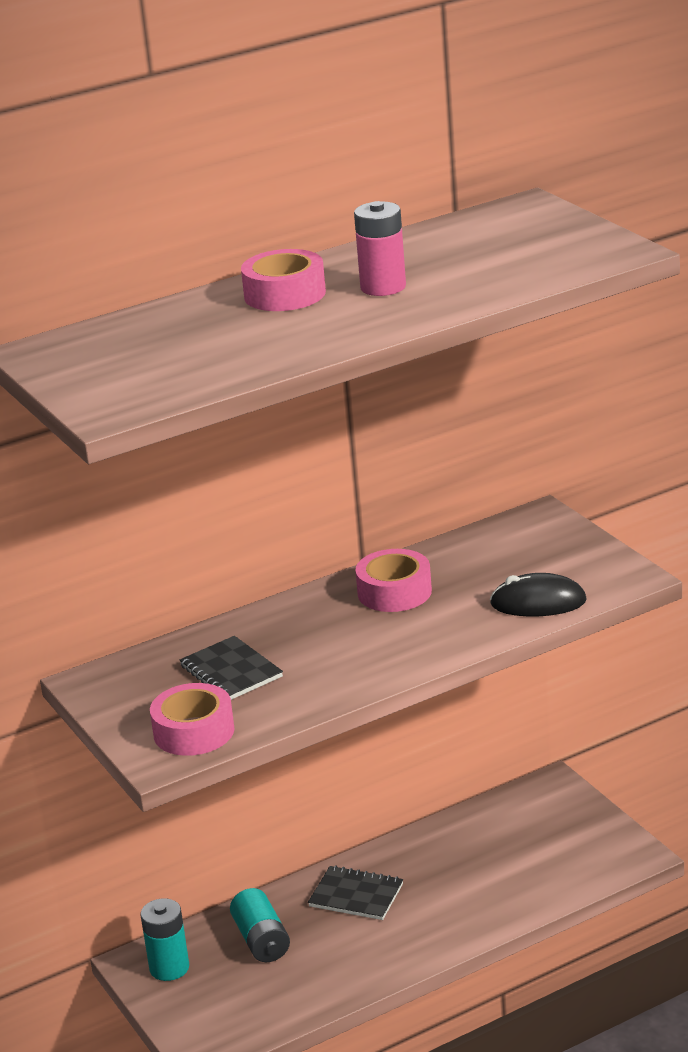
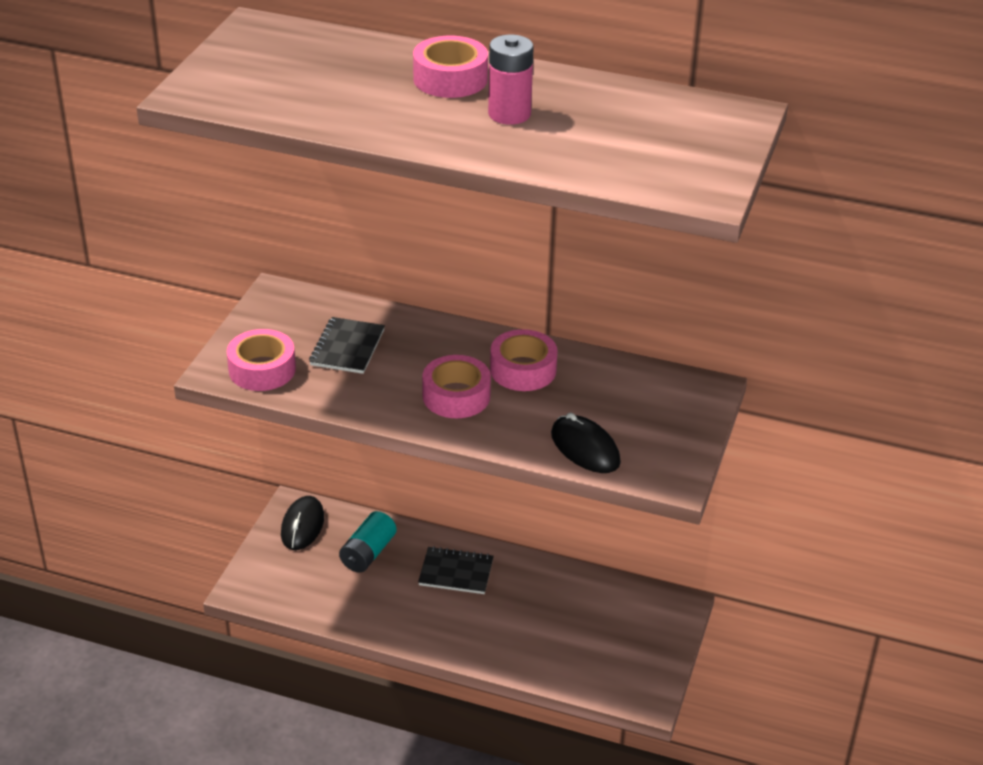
camera: 45 degrees right, 10 degrees up
(169, 968) = (302, 526): turquoise battery -> black mouse
(356, 895) = (456, 572): black notebook -> black notebook turned 60 degrees counterclockwise
(382, 639) = (456, 396): none -> pink tape

